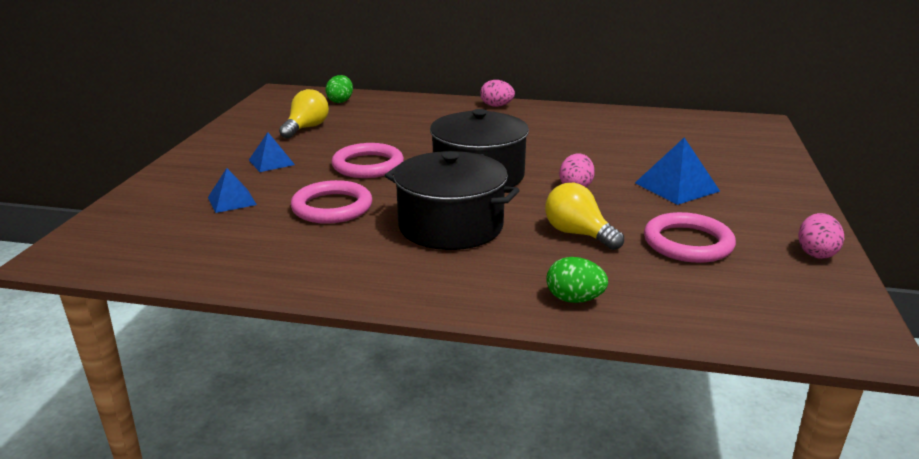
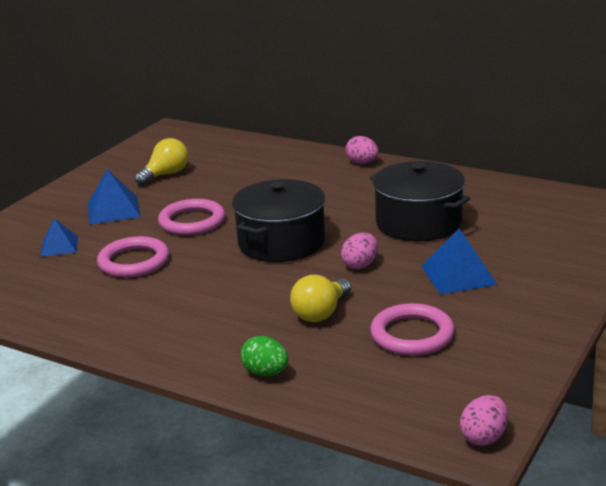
camera: 20 degrees right, 0 degrees up
(271, 162) = (113, 210): blue pyramid -> blue pyramid, size x1.52
(340, 101) = (217, 145): green egg -> none
(450, 226) = (218, 292): black pot -> black pot (418, 223)
(578, 234) = (321, 313): yellow light bulb -> yellow light bulb turned 120 degrees counterclockwise
(816, 253) = (524, 360): pink egg -> pink egg (484, 437)

